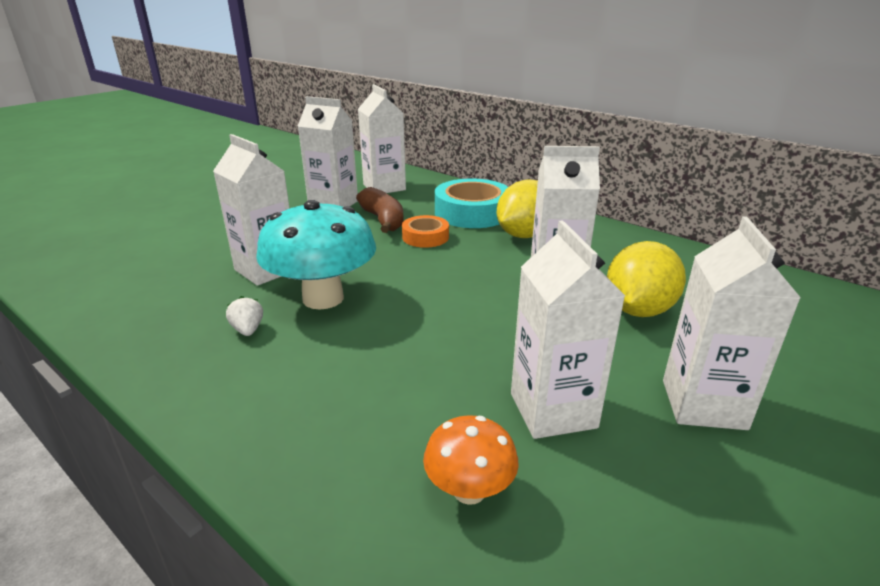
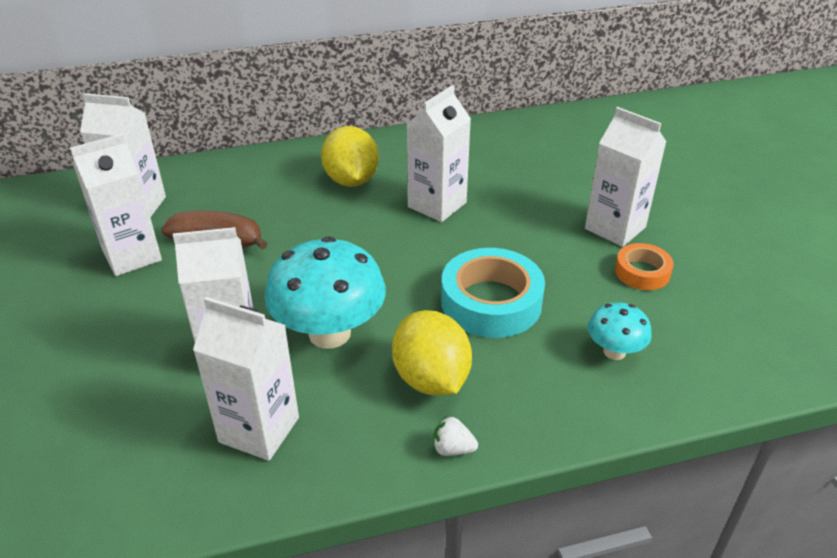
camera: 55 degrees left, 10 degrees up
(248, 330) = (335, 396): white strawberry -> white strawberry (452, 449)
(425, 237) = (287, 231): orange tape -> orange tape (642, 272)
(469, 490) = (614, 351): orange mushroom -> turquoise mushroom
(472, 212) = (273, 184): turquoise tape -> turquoise tape (491, 302)
(553, 410) = (575, 285): white carton -> white carton (259, 430)
(638, 310) = (509, 193): yellow lemon -> yellow lemon (431, 379)

